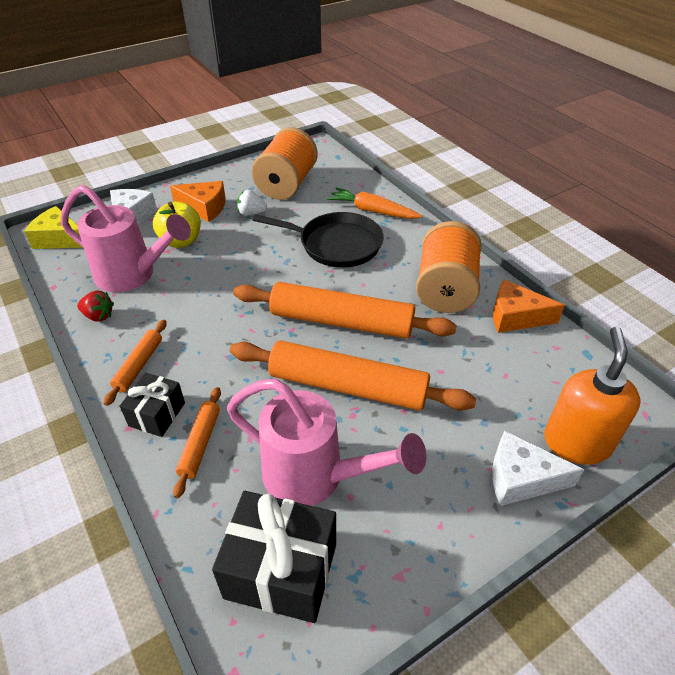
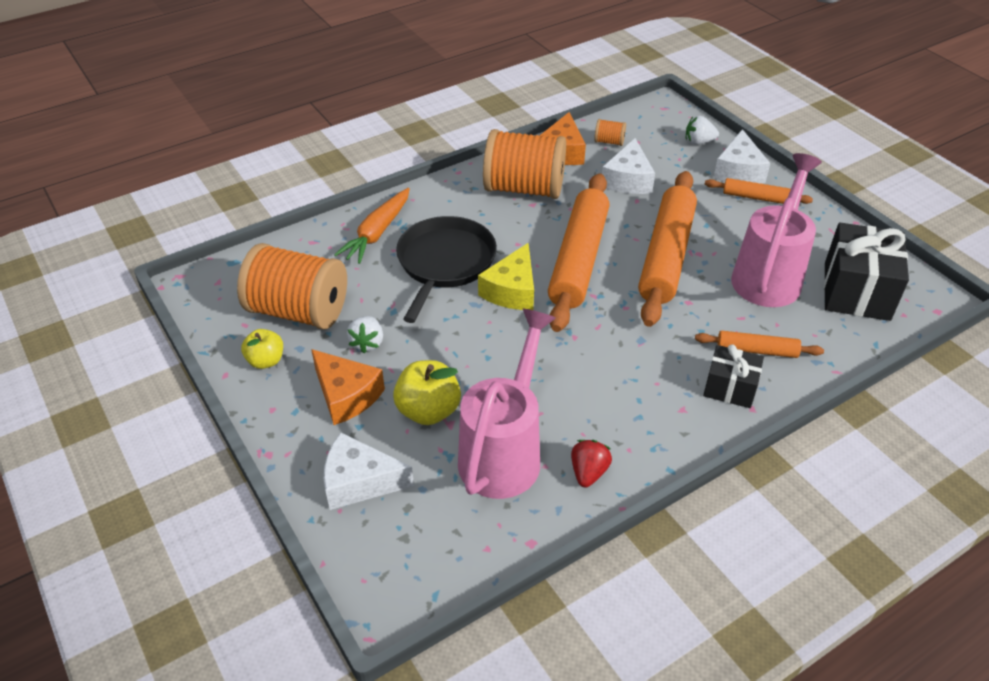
camera: 90 degrees left, 0 degrees up
(60, 239) = (412, 567): yellow cheese -> yellow cheese (512, 290)
(139, 365) = (666, 415): orange rolling pin -> orange rolling pin (756, 197)
(204, 208) = (346, 395): orange cheese -> orange cheese turned 120 degrees clockwise
(242, 177) = (266, 361): none -> yellow apple
(477, 366) = (628, 180): none -> white cheese
(547, 355) = (609, 142): none -> orange spool
(576, 442) = (698, 142): orange soap dispenser -> white strawberry

